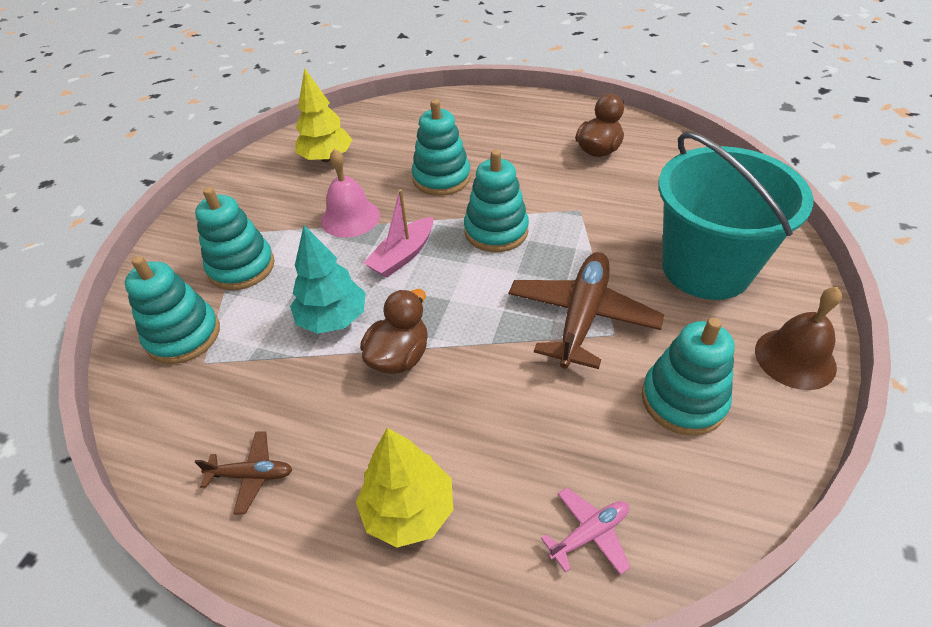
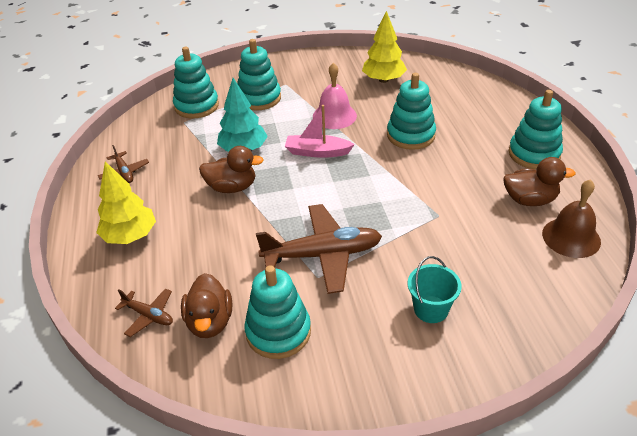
camera: 60 degrees right, 5 degrees down
(496, 231) = (376, 182): turquoise stacking toy -> turquoise stacking toy (534, 154)
(589, 534) = (149, 315): pink plane -> brown plane
(635, 464) = (210, 322): none -> brown duck
(706, 268) = (431, 309): turquoise bucket -> turquoise bucket, size x0.43
(795, 358) = (364, 390): brown bell -> brown bell (571, 237)

